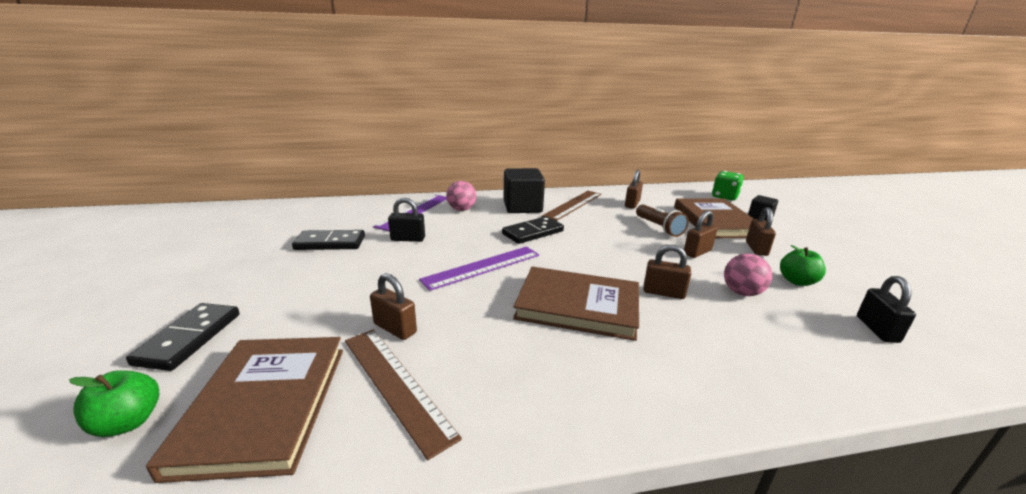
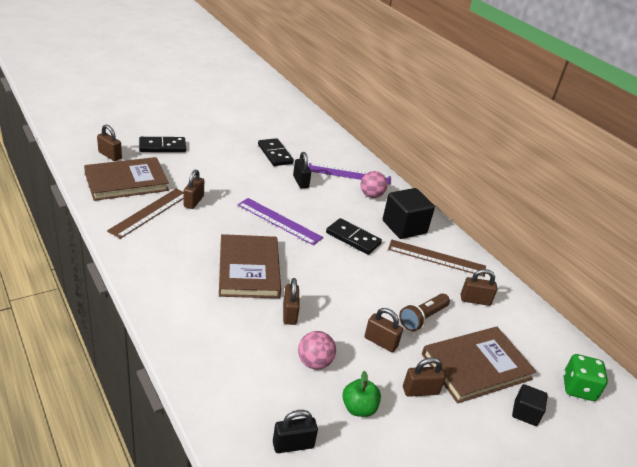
camera: 65 degrees right, 10 degrees up
(128, 422) = (110, 155): green apple -> brown padlock

